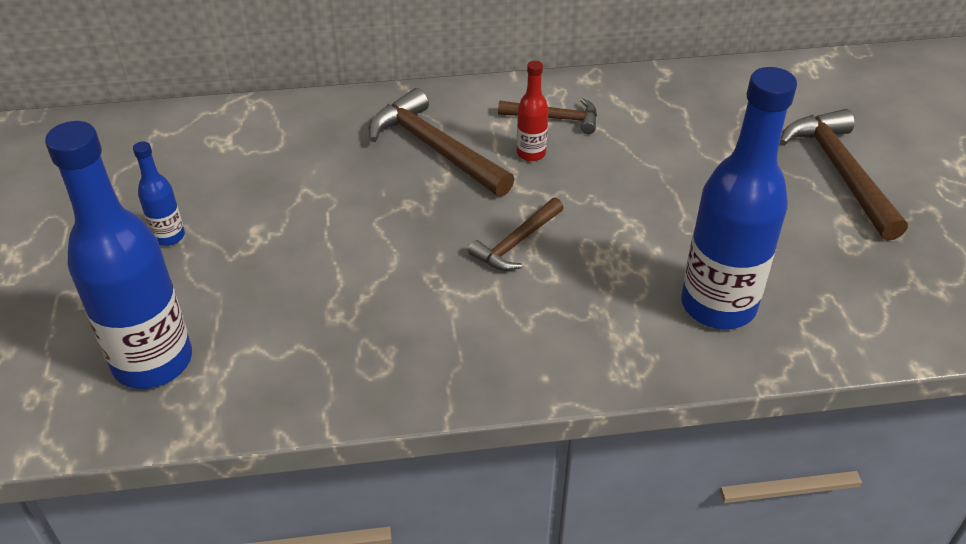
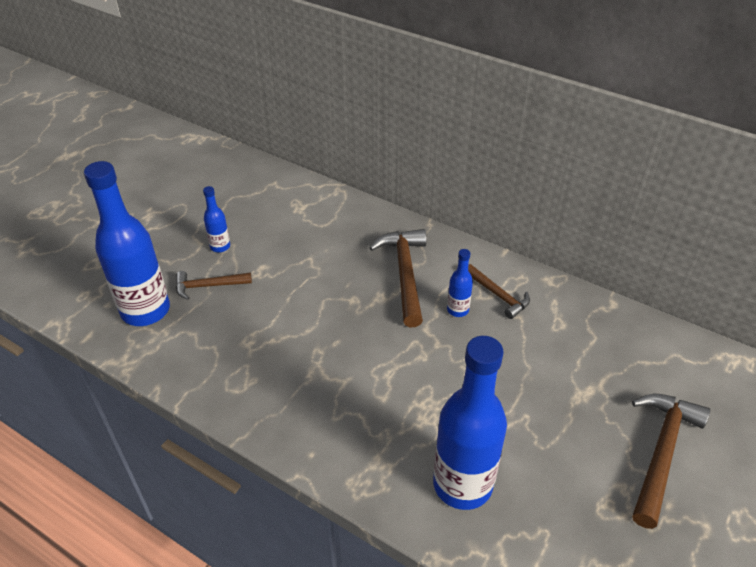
camera: 40 degrees right, 0 degrees up
(516, 243) = (386, 362): brown hammer -> brown hammer (208, 286)
(531, 153) = (457, 310): red bottle -> blue bottle

